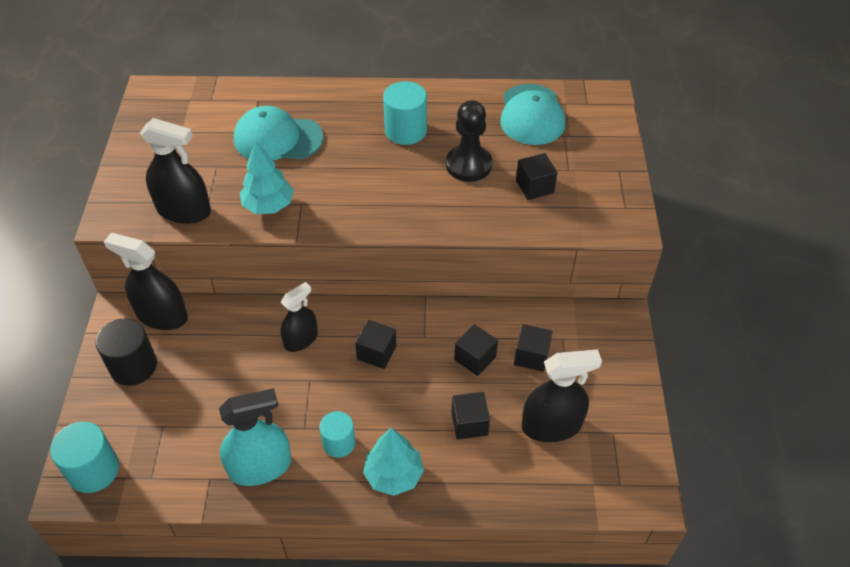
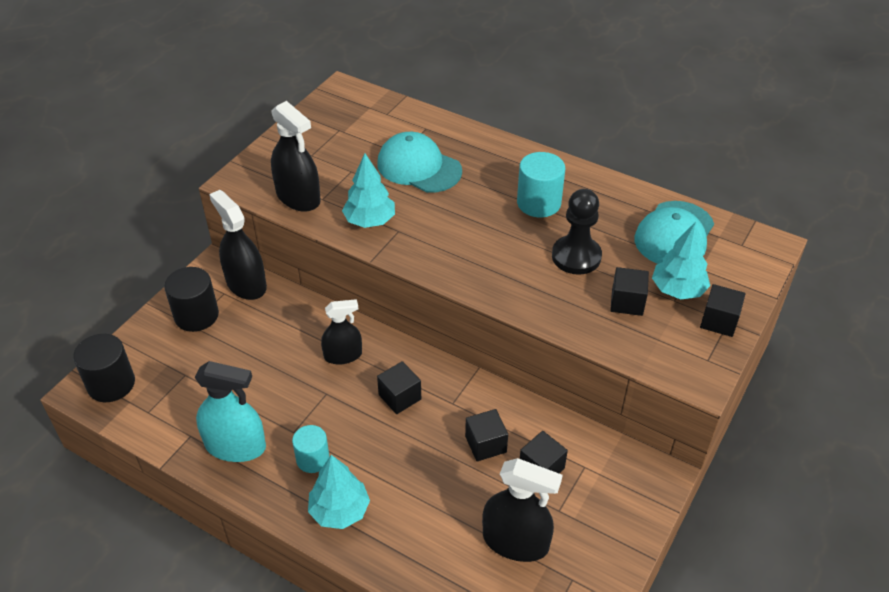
camera: 30 degrees right, 5 degrees down
(93, 470) = (111, 384): turquoise cylinder -> black cylinder
(469, 423) = (439, 500): black cube -> black cube (719, 321)
(565, 160) = (678, 290): none -> turquoise tree

